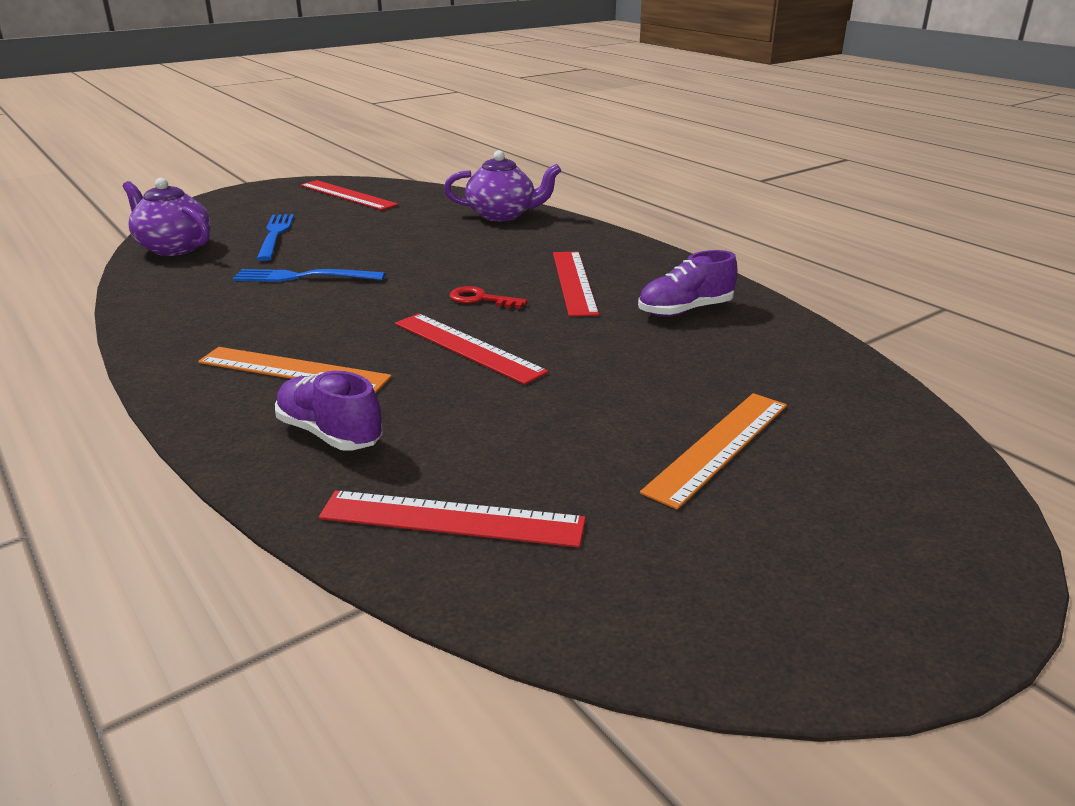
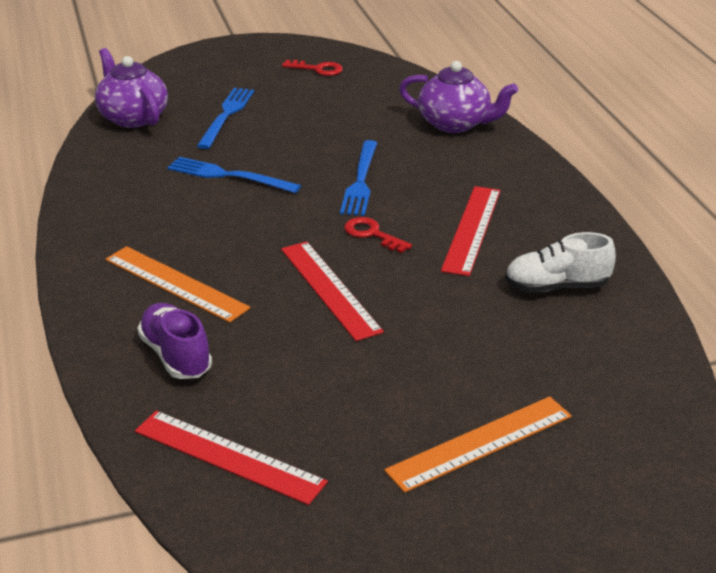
camera: 20 degrees right, 5 degrees up
(348, 195) = (317, 69): red ruler -> red key
(442, 263) = (360, 181): none -> blue fork
(685, 310) = (556, 287): purple shoe -> white shoe

